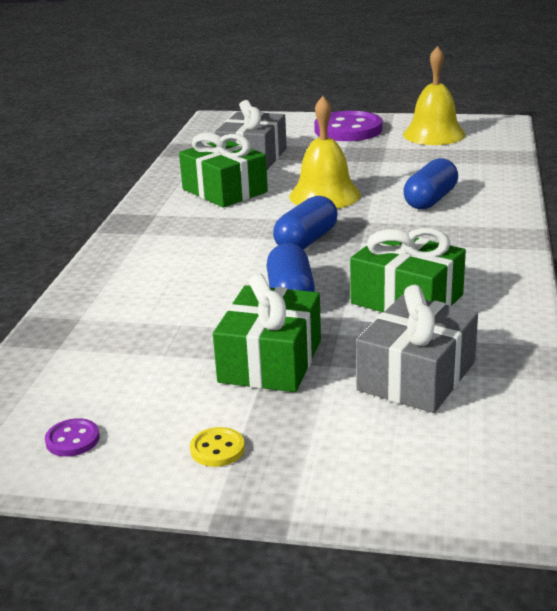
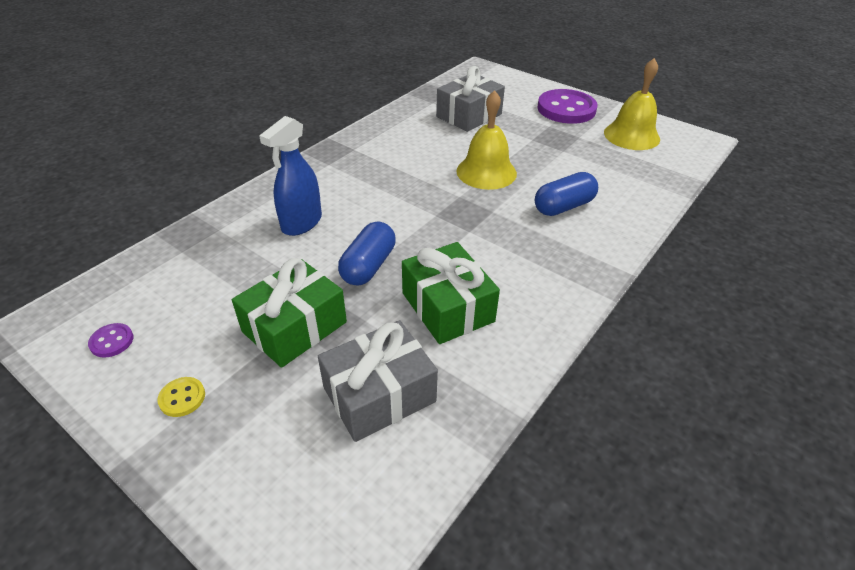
camera: 25 degrees right, 15 degrees up
(173, 286) = (301, 223): none -> blue spray bottle
(224, 190) = (419, 142): green gift -> none
(306, 241) = (430, 214): blue capsule -> none

